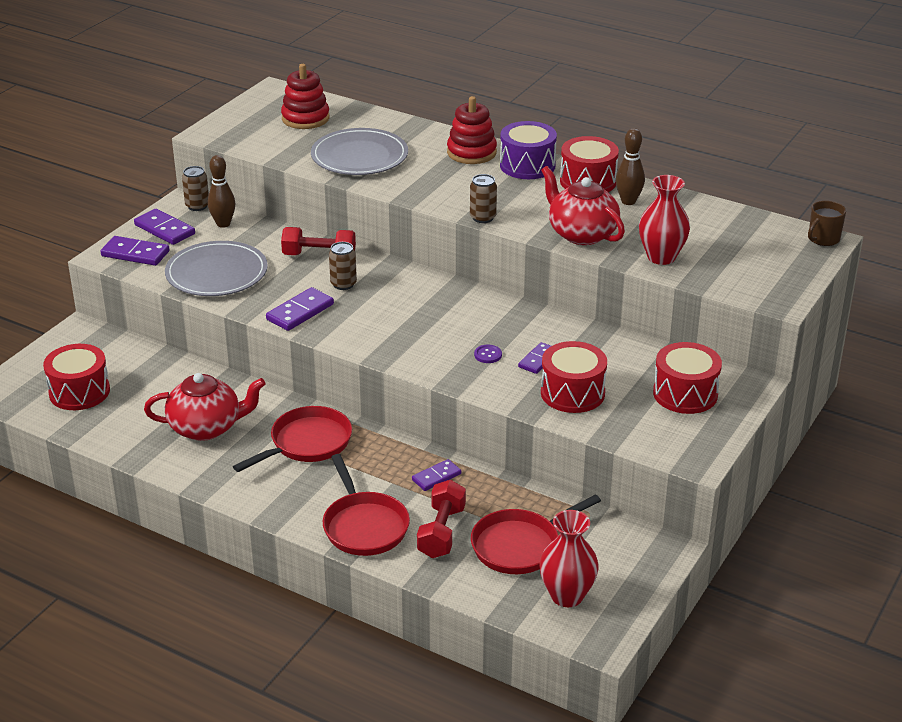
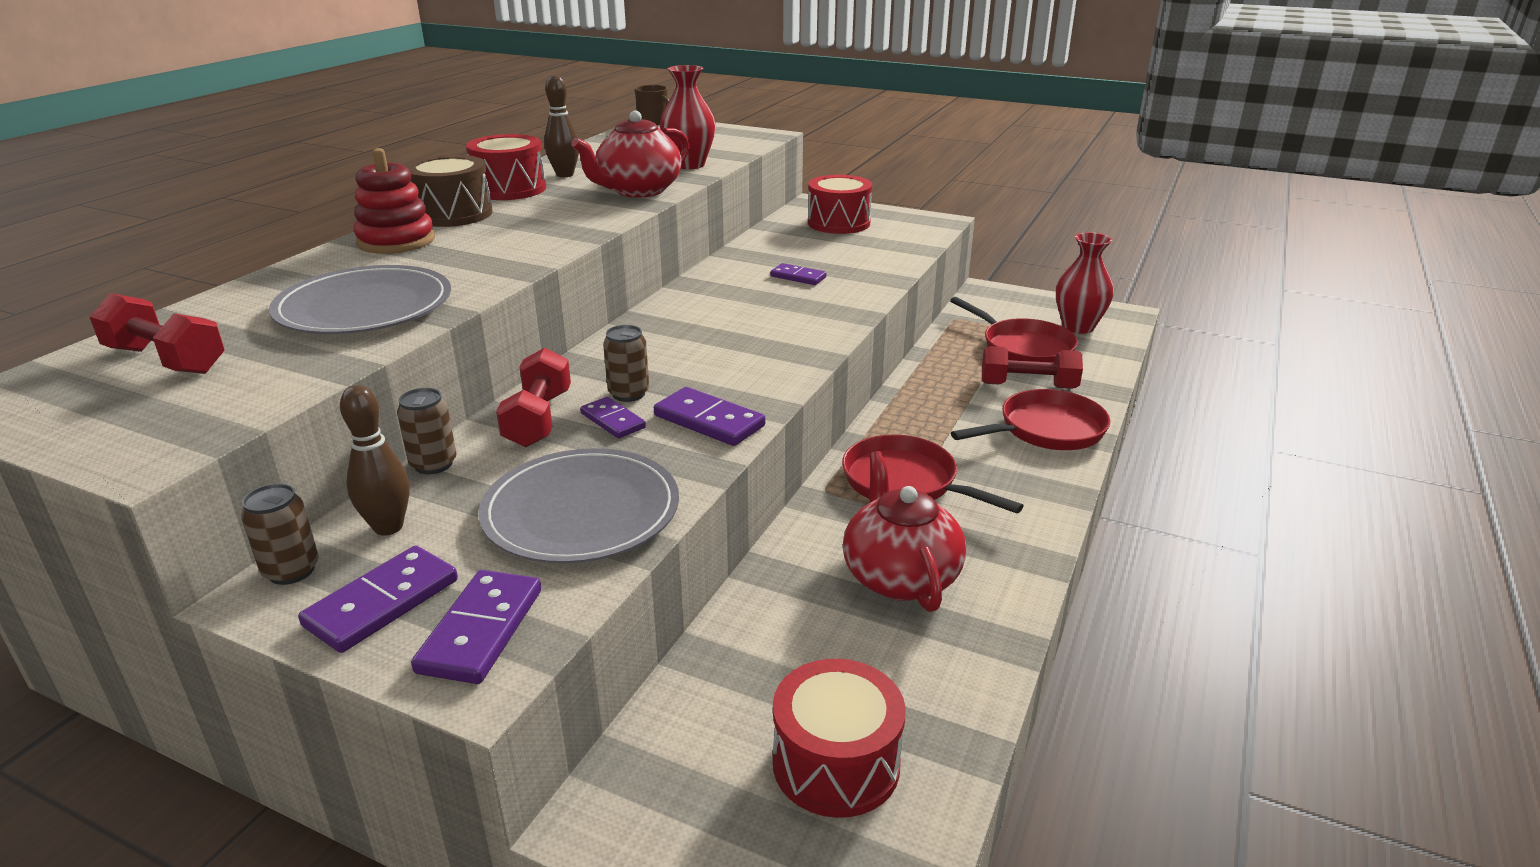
camera: 95 degrees left, 5 degrees down
(305, 118) = (166, 360): red stacking toy -> red dumbbell
(436, 477) = (936, 393): purple domino -> purple domino (613, 420)
(483, 217) = (591, 231): brown can -> brown can (433, 464)
(488, 355) = (794, 300): purple button -> none
(527, 165) = (453, 214): purple drum -> brown drum
(572, 393) = (855, 262): red drum -> none

